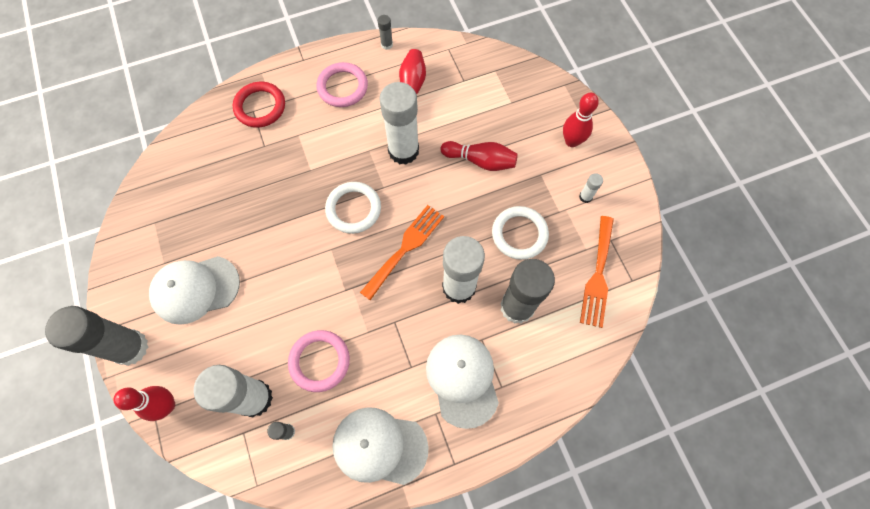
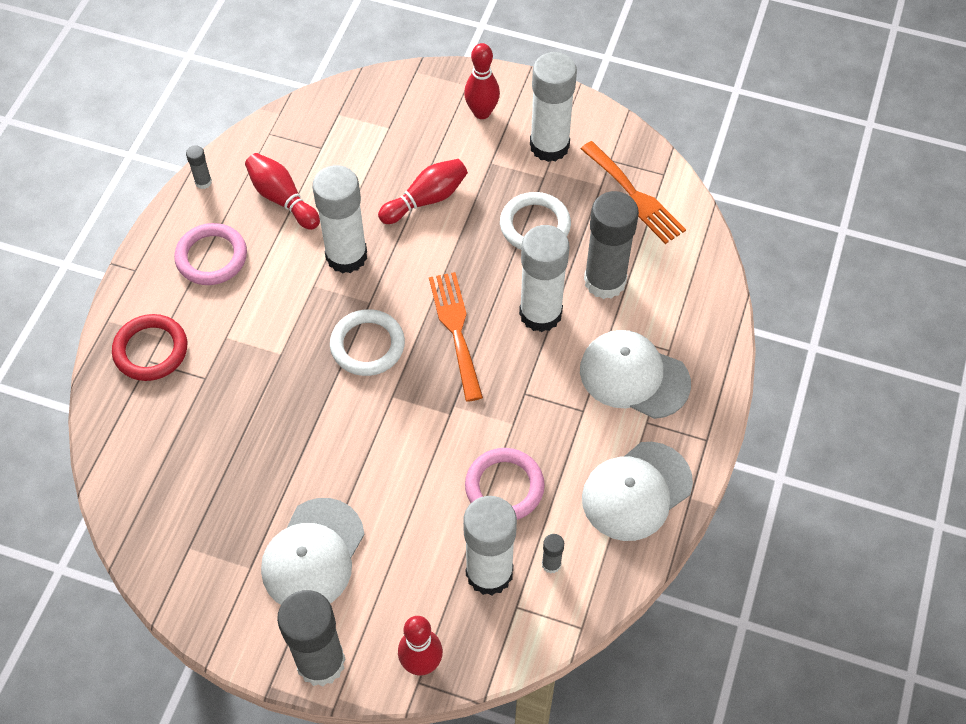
camera: 50 degrees left, 10 degrees down
(585, 197) = (549, 146): white glue stick -> white glue stick, size x2.41

